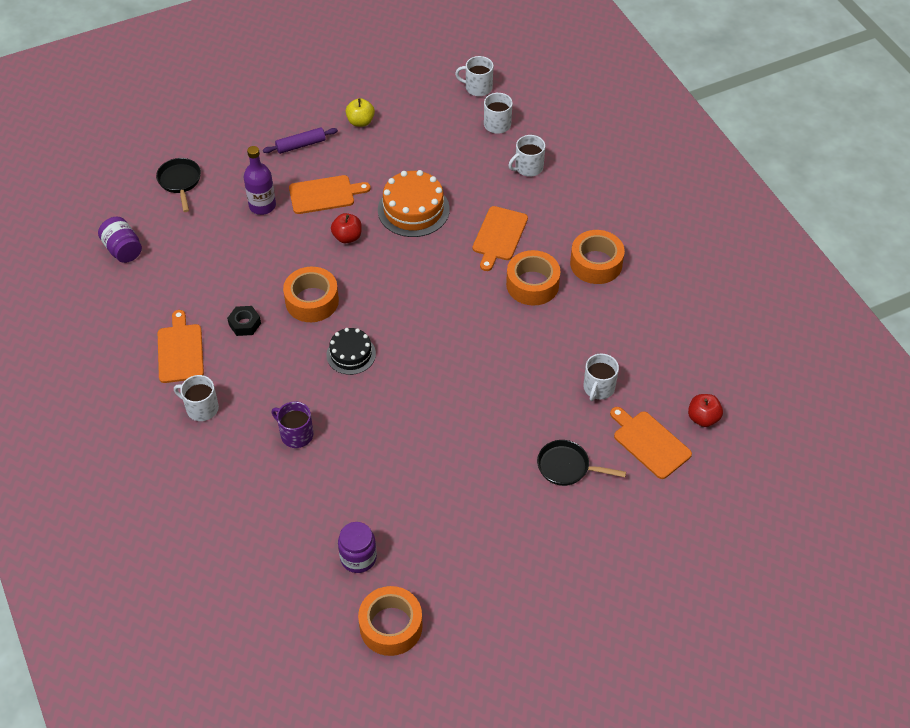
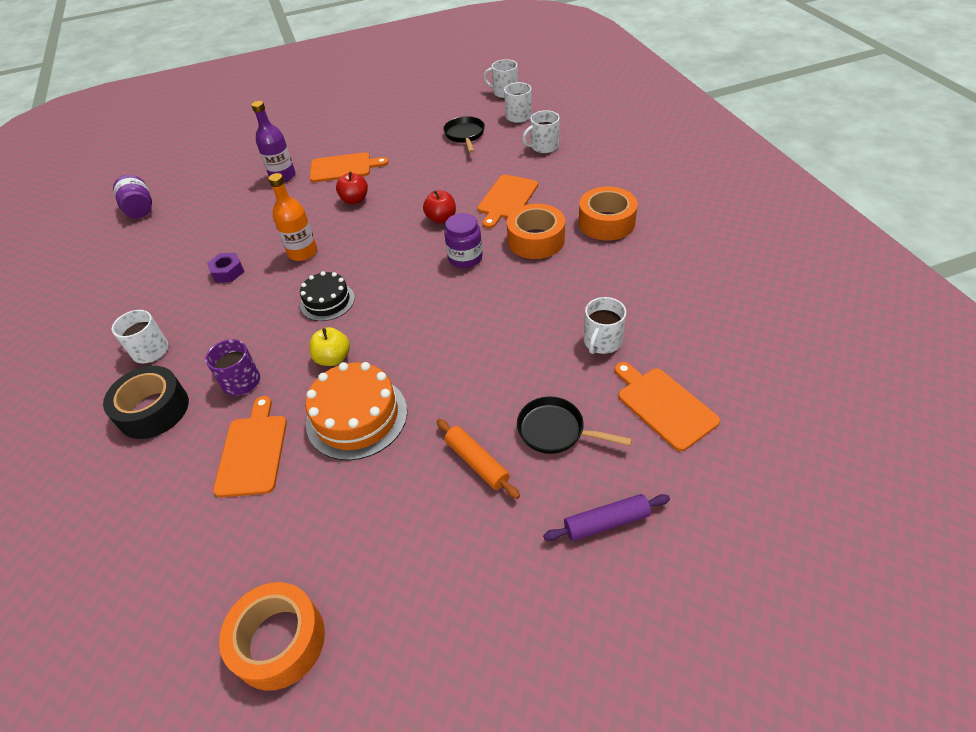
camera: 10 degrees right, 5 degrees down
(180, 182) = (216, 159): black pan -> black pan (465, 135)
(180, 351) = (153, 295): orange cutting board -> orange cutting board (253, 451)
(228, 463) = (153, 410): none -> black tape
(245, 324) = (228, 272): black nut -> purple nut
(301, 145) = (334, 133): purple rolling pin -> purple rolling pin (606, 522)
(312, 301) = (302, 252): orange tape -> orange bottle
(358, 558) = (265, 535): purple jar -> purple jar (465, 258)
(360, 122) = (392, 116): yellow apple -> yellow apple (333, 358)
(413, 209) = (425, 178): orange cake -> orange cake (356, 417)
(509, 495) = (477, 462): none -> orange rolling pin
(703, 418) = (732, 379): red apple -> red apple (441, 218)

